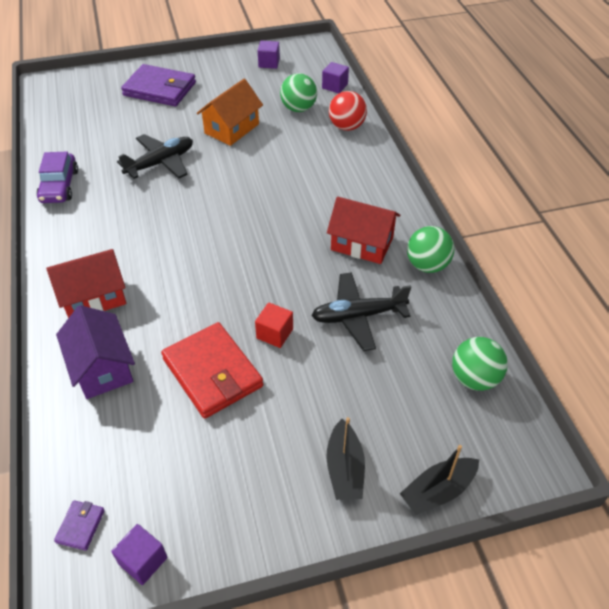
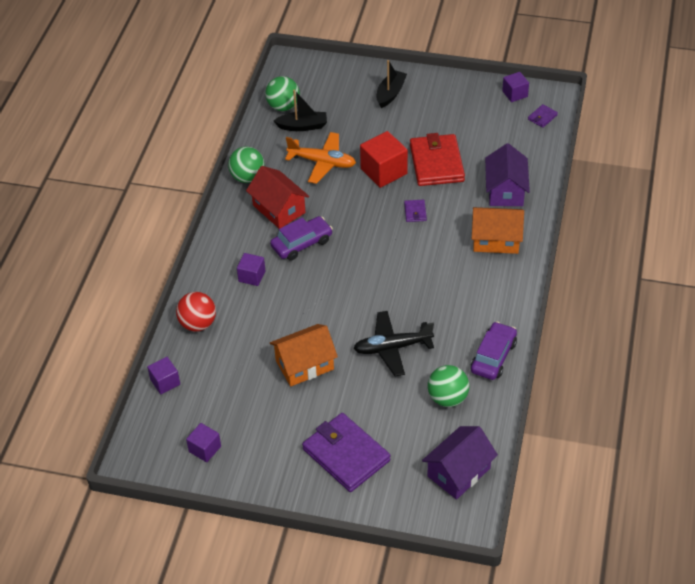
camera: 150 degrees left, 0 degrees up
(64, 105) = (458, 472): none -> purple house
(93, 297) = (496, 240): red house -> orange house
(206, 296) = (415, 212): none -> purple wallet
(274, 333) = (384, 171): red cube -> red cube, size x1.71
(298, 108) = (224, 365): green ball -> green ball (447, 398)
(309, 218) = (302, 243): none -> purple car
(333, 175) = (252, 276): none -> purple cube
(358, 316) = (322, 162): black plane -> orange plane
(438, 491) = (350, 70): black boat -> black boat (302, 126)

